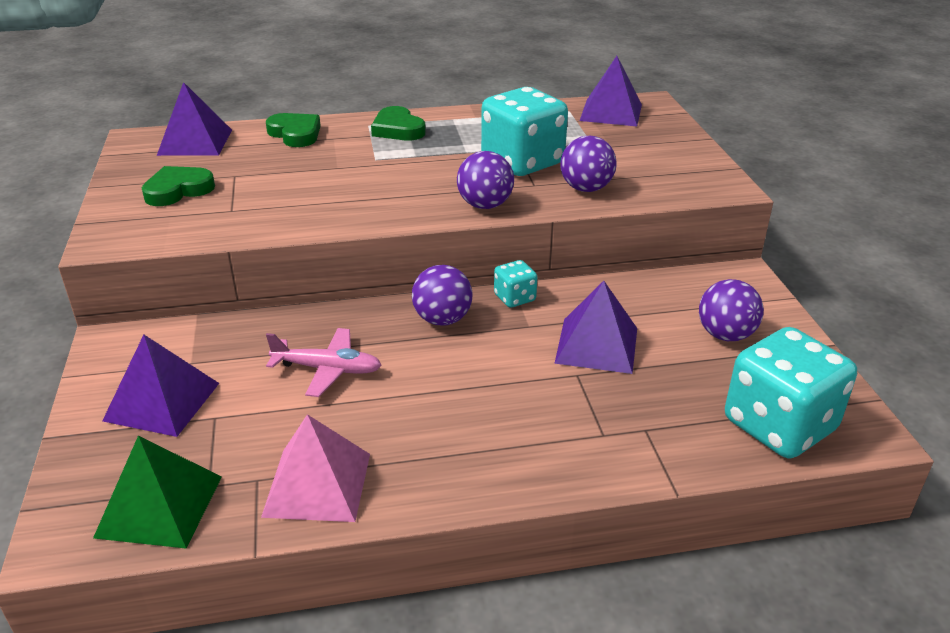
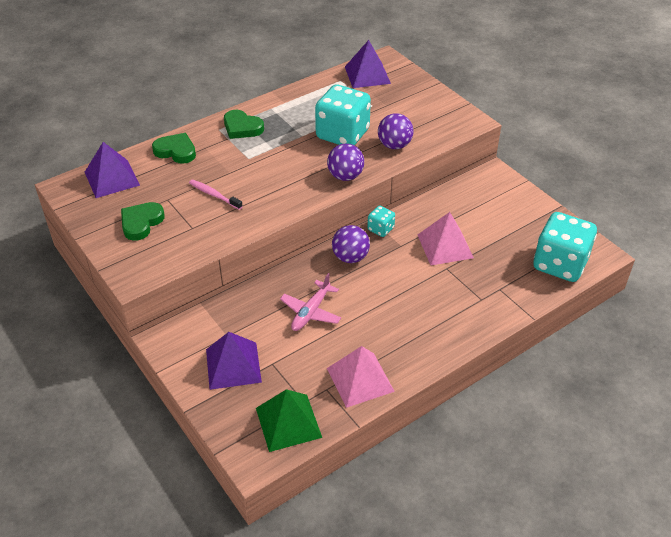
camera: 25 degrees left, 10 degrees up
(294, 184) = (214, 195): none -> pink toothbrush
(327, 369) = (311, 312): pink plane -> pink plane turned 135 degrees clockwise
(596, 345) = (445, 246): purple pyramid -> pink pyramid
(725, 335) = (506, 217): purple ball -> none

